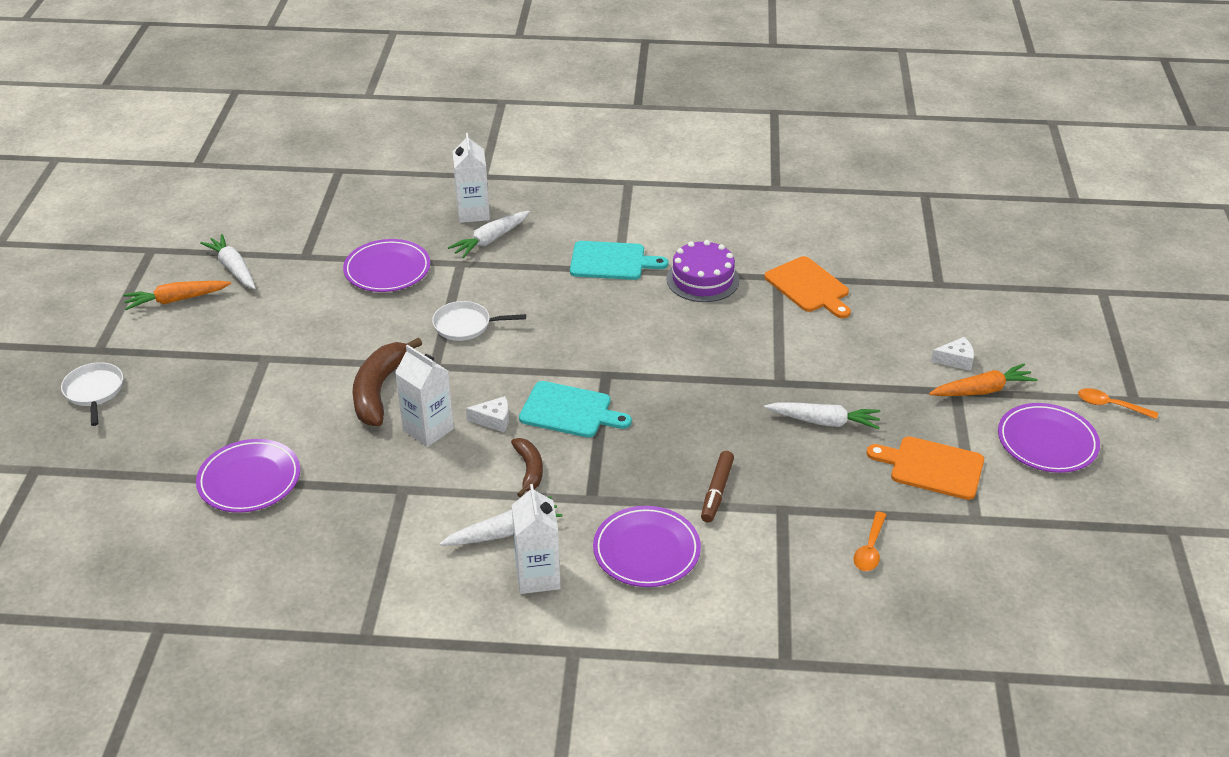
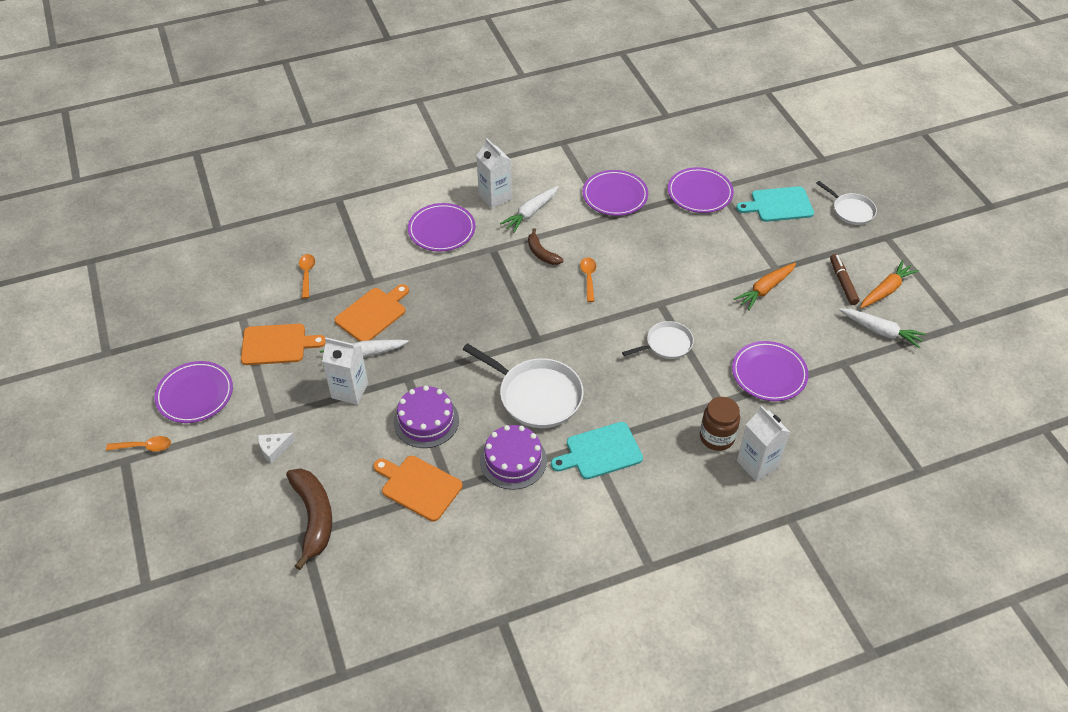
camera: 155 degrees right, 10 degrees up
(365, 517) = (615, 195): none -> purple plate
(379, 390) = (679, 272): brown banana -> brown banana (314, 518)
(428, 429) = (624, 257): white carton -> white carton (350, 390)
(490, 240) = (717, 437): white carrot -> brown jar
(493, 420) = (588, 278): white cheese -> orange spoon
(570, 411) = (543, 301): turquoise cutting board -> turquoise cutting board (778, 205)
(643, 323) = (536, 396): none -> white pan
(716, 491) = (416, 279): brown marker -> brown marker (843, 283)
(776, 336) = (426, 421): none -> purple cake
(794, 465) = (373, 314): none -> orange cutting board
(982, 390) = (249, 425): orange carrot -> orange carrot (765, 289)

